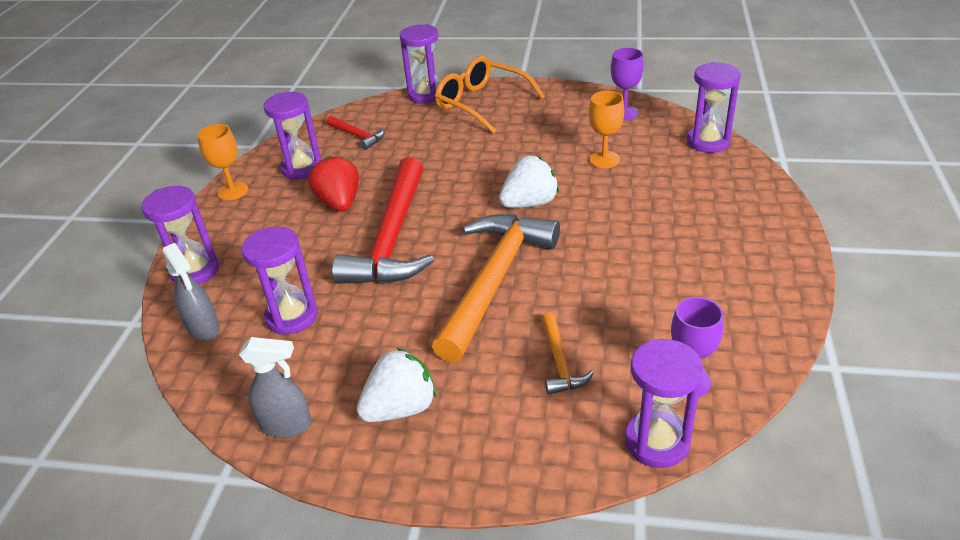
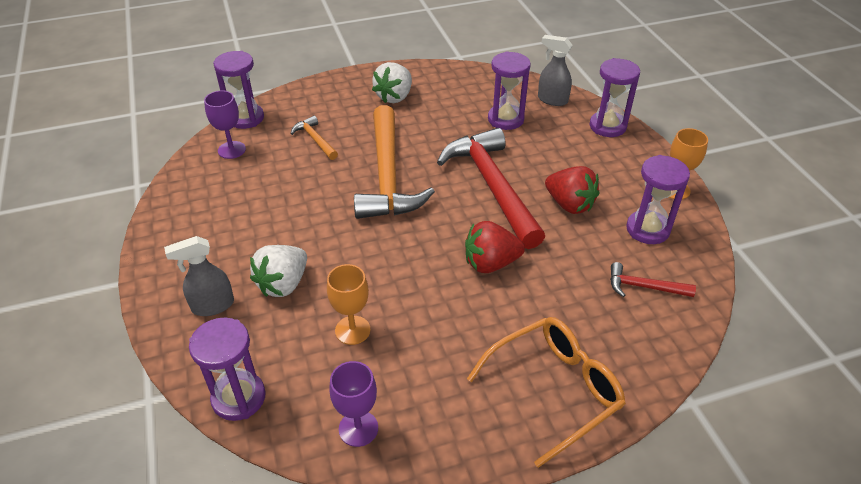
camera: 150 degrees right, 5 degrees up
(286, 425) = (449, 76): grey spray bottle -> grey spray bottle (212, 306)
(426, 95) = (640, 386): purple hourglass -> none
(458, 176) = (490, 263): none -> red strawberry
(482, 103) = (554, 390): orange glasses -> orange glasses turned 45 degrees counterclockwise
(529, 203) = (401, 251): white strawberry -> white strawberry (283, 284)

